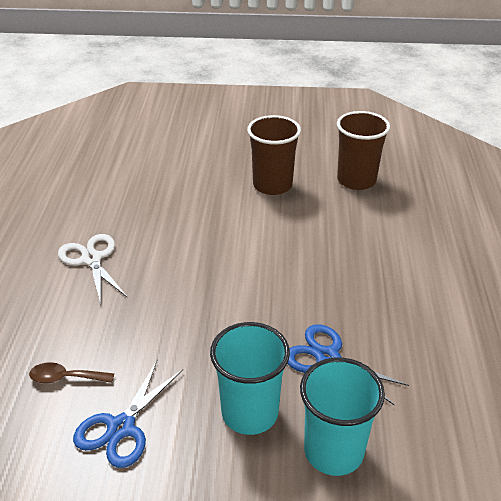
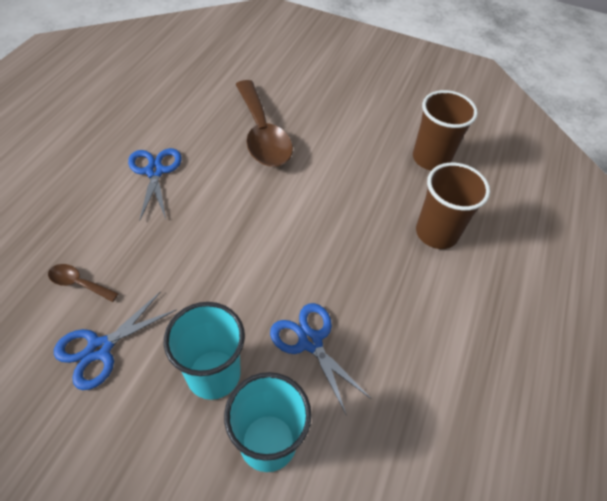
camera: 15 degrees right, 15 degrees up
(91, 259) = (155, 171): white scissors -> blue scissors
(184, 200) = (262, 134): none -> brown spoon
(272, 185) = (349, 141): brown cup -> brown cup (436, 233)

